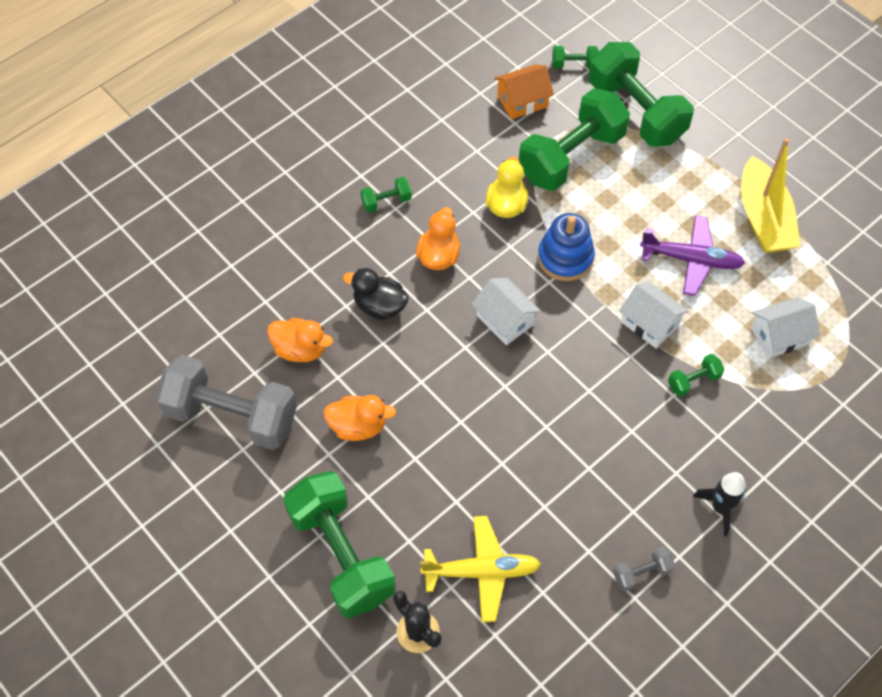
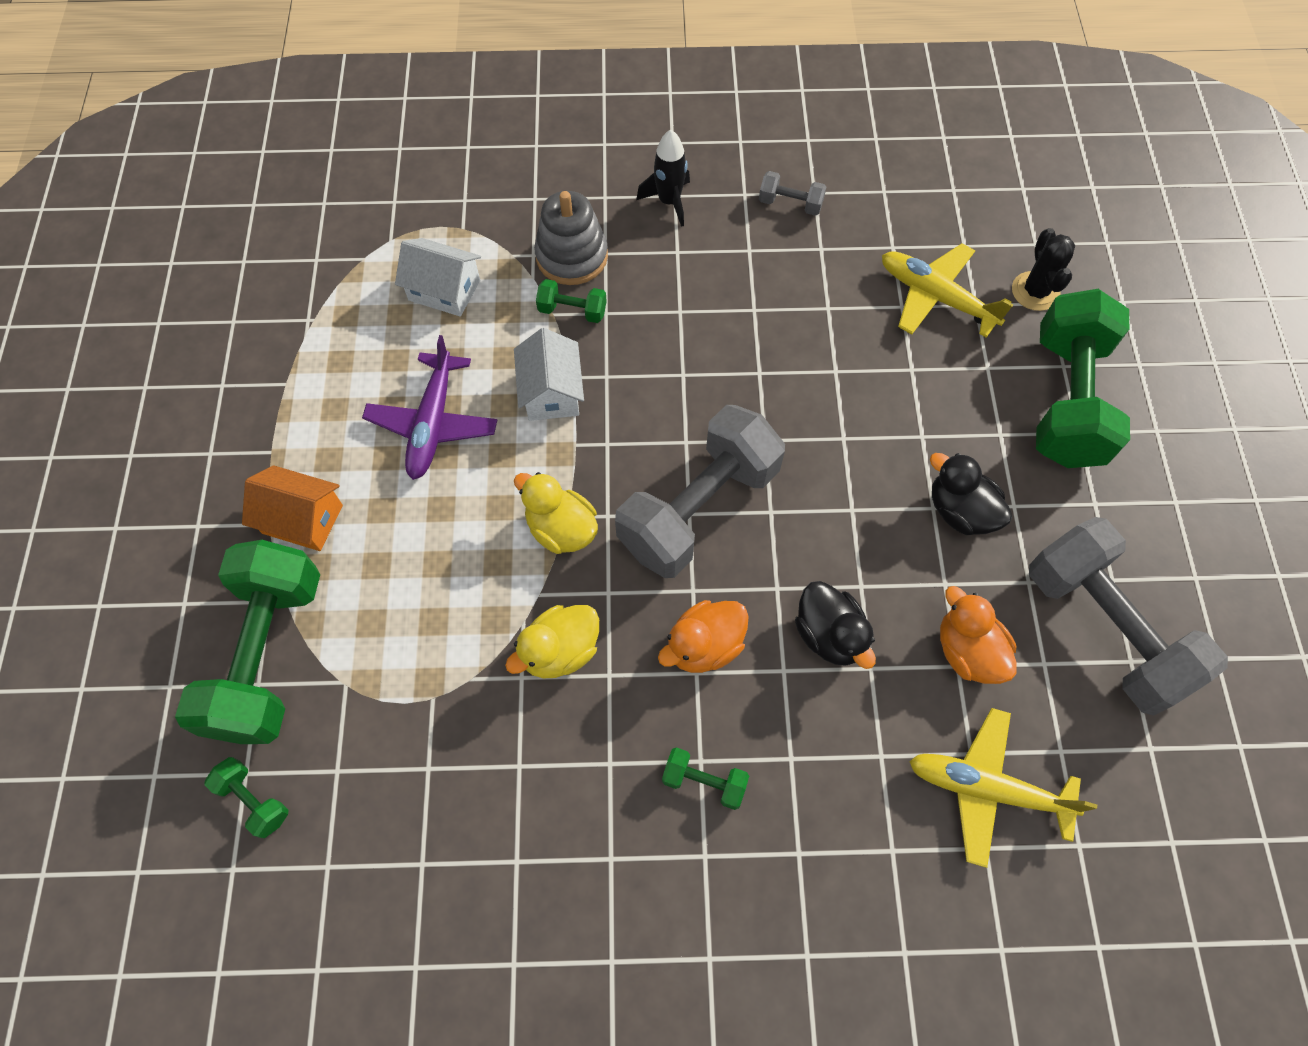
camera: 140 degrees left, 5 degrees up
(246, 291) = (987, 789): none -> yellow plane
(358, 426) = (960, 511): orange duck -> black duck
(505, 320) = (699, 509): white house -> grey dumbbell
(522, 101) = (382, 797): orange house -> orange house (302, 519)
(565, 258) = (561, 529): blue stacking toy -> yellow duck
(571, 156) = (414, 656): green dumbbell -> none
(691, 260) = (433, 423): purple plane -> purple plane turned 135 degrees counterclockwise
(734, 417) = (572, 256): none -> grey stacking toy
(763, 218) = (306, 409): yellow boat -> none

